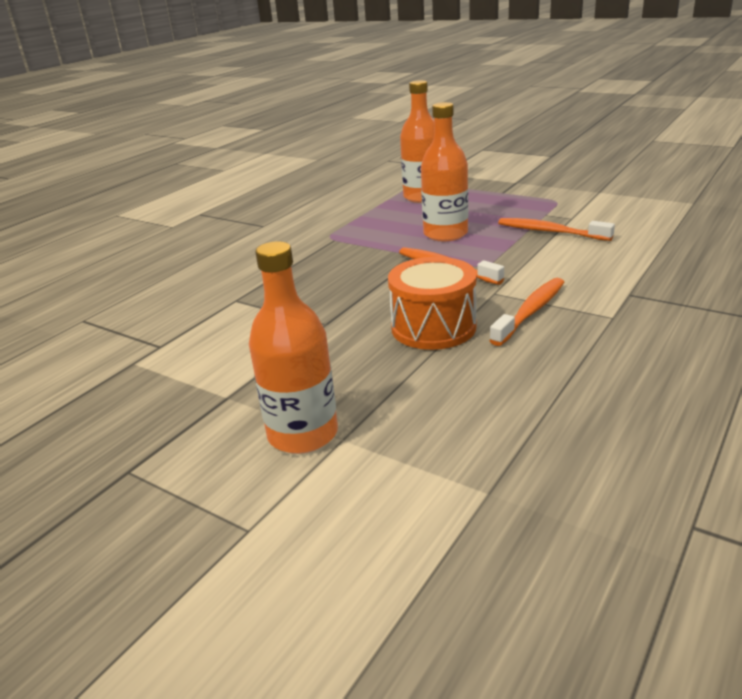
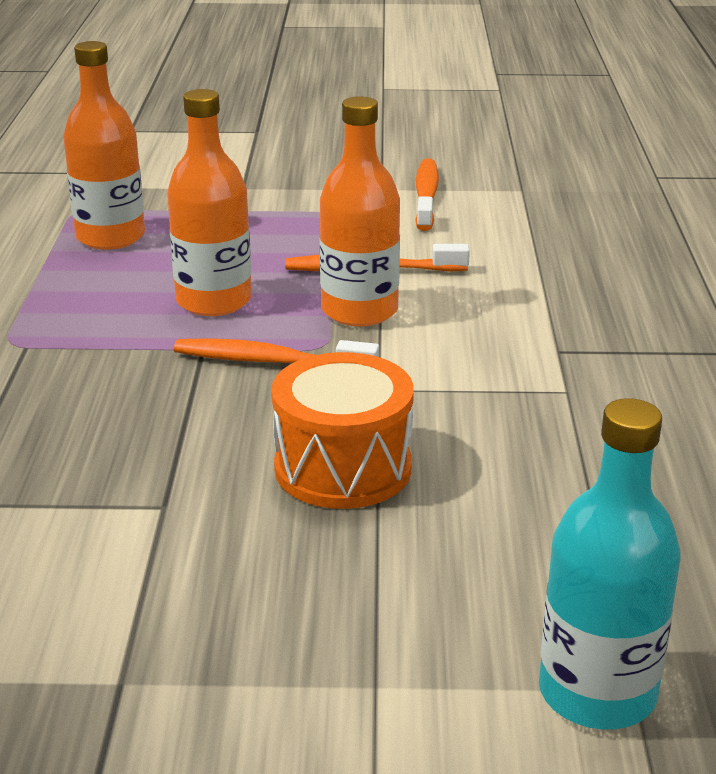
camera: 35 degrees left, 0 degrees up
(303, 434) = (310, 699): orange bottle -> orange bottle (359, 311)
(463, 486) = (597, 693): none -> turquoise bottle
(530, 312) = (457, 408): orange toothbrush -> orange toothbrush (426, 196)

